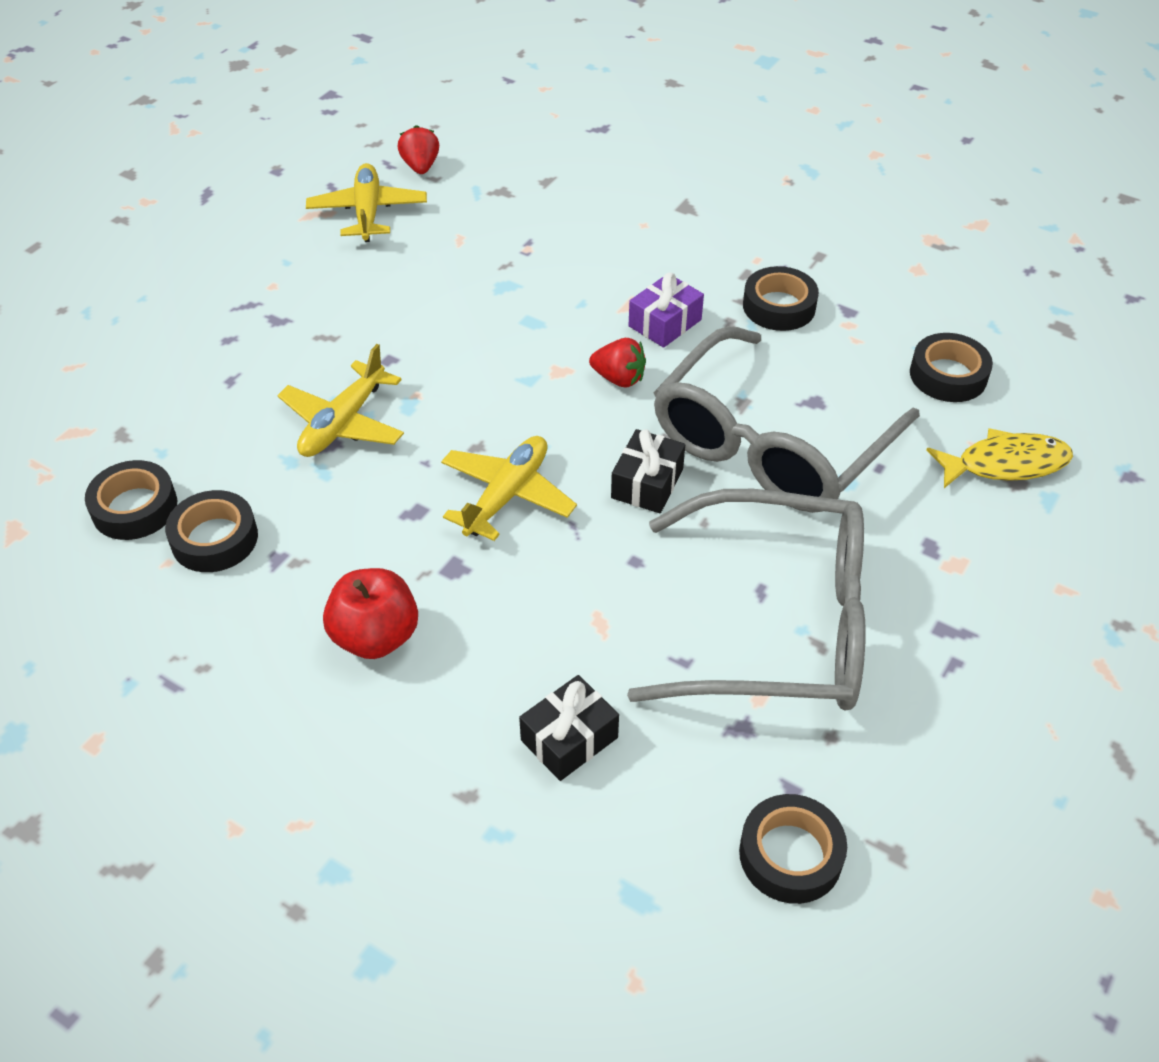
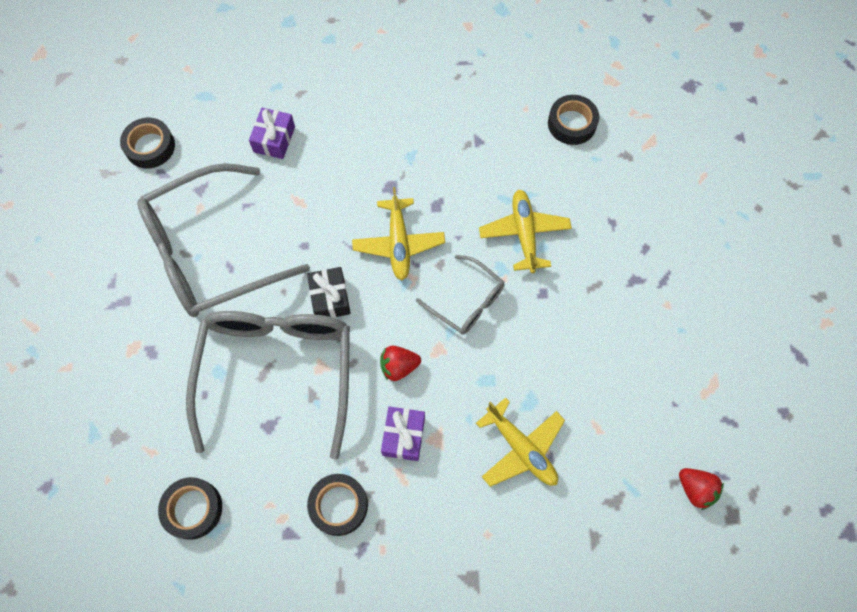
camera: 145 degrees right, 20 degrees up
(214, 539) = (517, 132): black tape -> none
(368, 212) = (680, 412): yellow plane -> yellow plane (521, 448)
(375, 637) = (396, 132): red apple -> none
(483, 395) = (467, 301): none -> grey glasses
(569, 739) = (274, 139): black gift -> purple gift
(1005, 464) = (128, 446): yellow fish -> none

